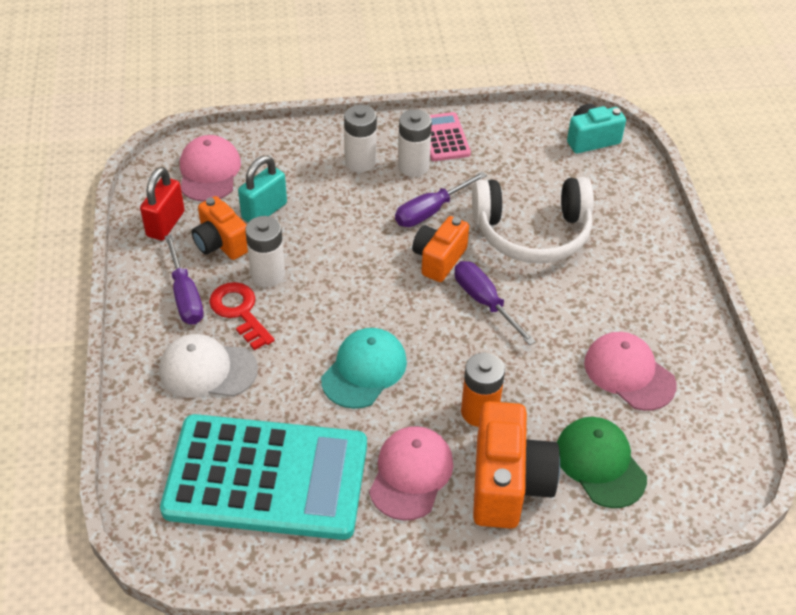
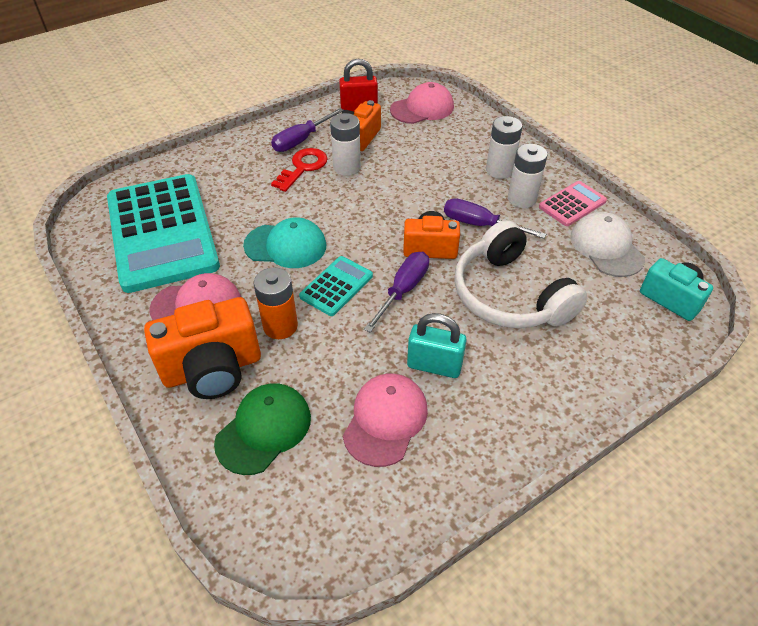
camera: 65 degrees right, 0 degrees up
(207, 370) = (242, 172): white cap -> white cap (606, 247)
(264, 211) = (406, 144): turquoise padlock -> turquoise padlock (434, 365)
(450, 349) = (336, 286): none -> turquoise calculator

